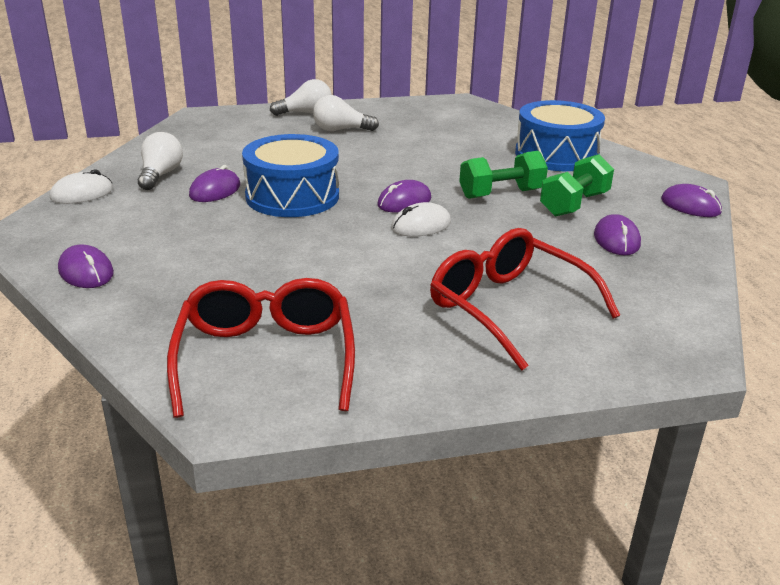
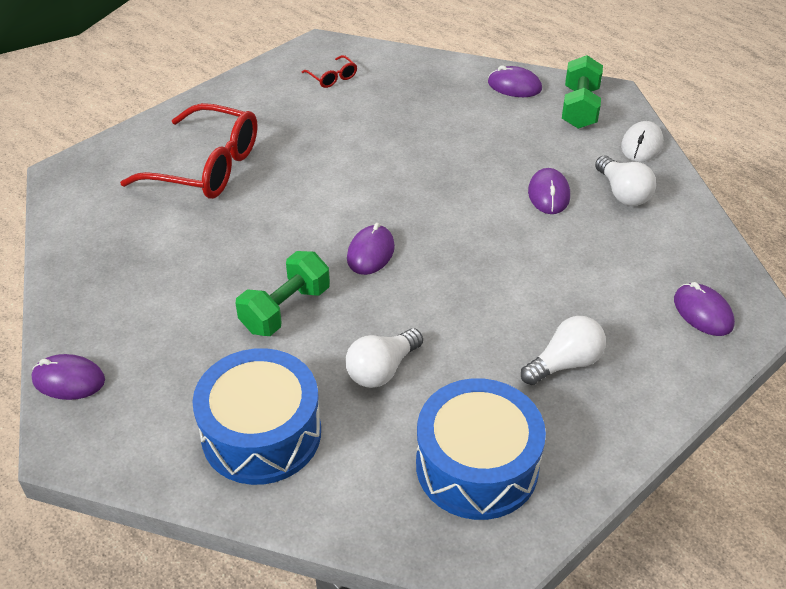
camera: 150 degrees right, 15 degrees up
(266, 358) = (332, 77): red glasses -> red glasses, size x0.42
(292, 196) = (476, 216): blue drum -> blue drum (477, 465)
(306, 113) = (653, 386): white light bulb -> white light bulb (381, 370)
(421, 225) = (330, 226): white mouse -> none
(574, 204) = (201, 324): green dumbbell -> green dumbbell (580, 108)
(616, 240) = (142, 281): purple mouse -> purple mouse (703, 312)

